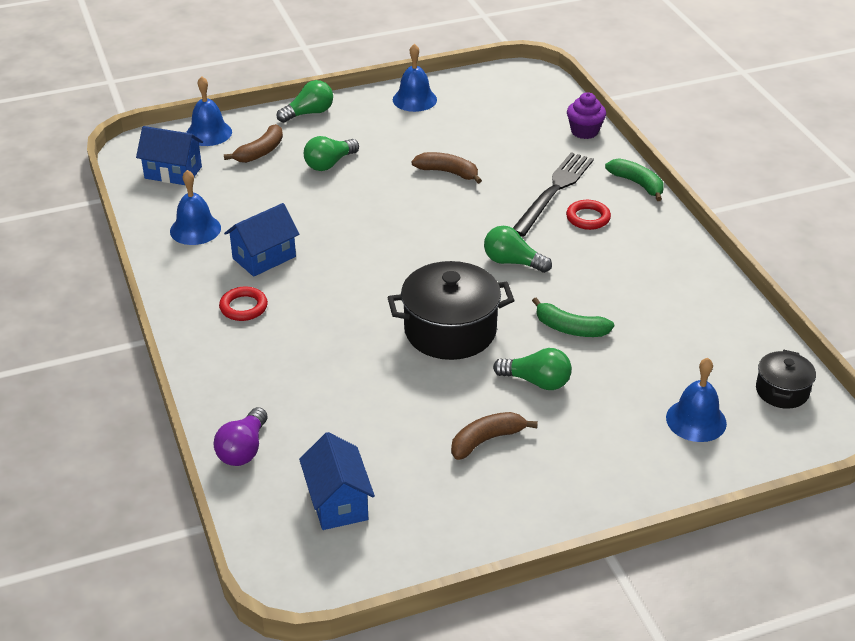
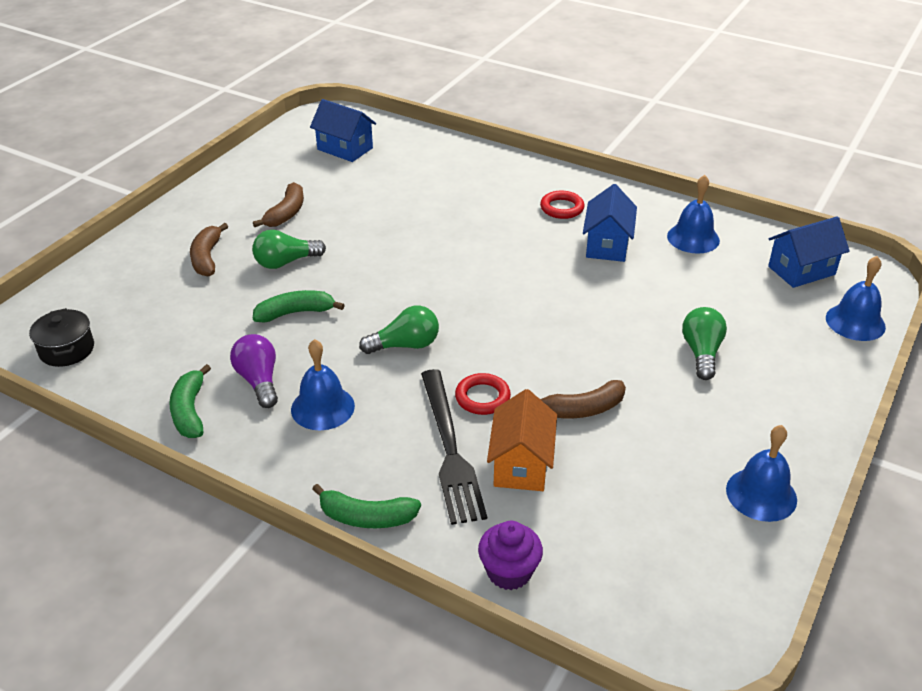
camera: 140 degrees right, 0 degrees up
(243, 449) = (434, 145): purple light bulb -> purple light bulb (259, 381)
(260, 152) = (778, 329): brown banana -> brown banana (207, 258)
(309, 113) = (822, 401): green light bulb -> none
(450, 330) = (391, 265): black pot -> none
(521, 166) = (521, 464): none -> orange house
(588, 218) = (381, 434): red ring -> red ring (482, 397)
(696, 420) = (134, 293): blue bell -> blue bell (322, 407)
(706, 292) = (190, 411): none -> green banana

